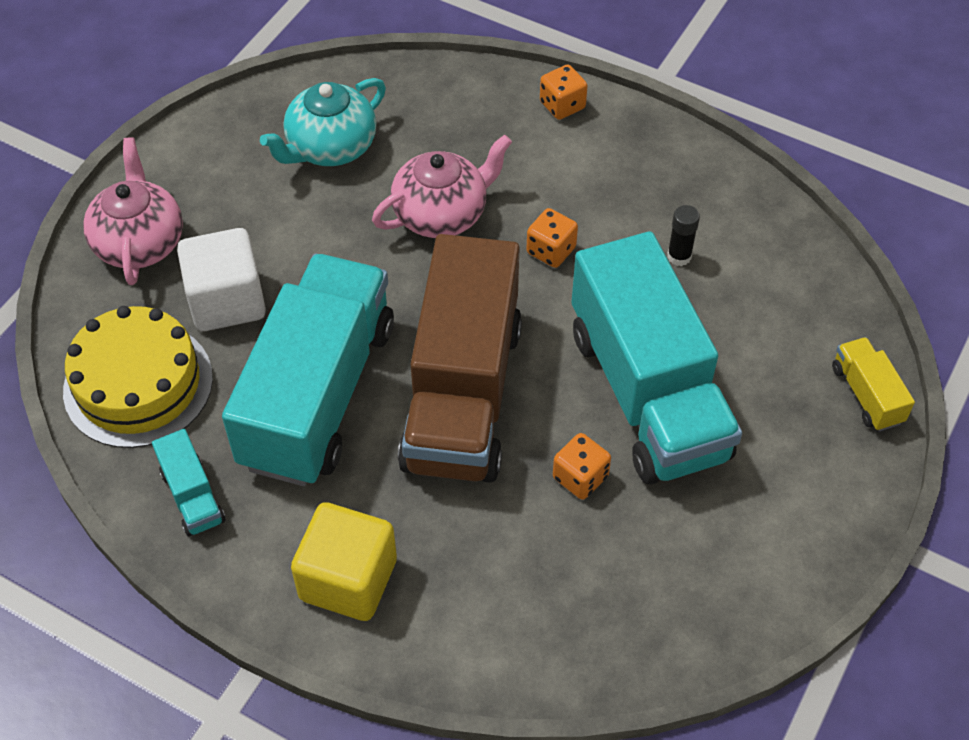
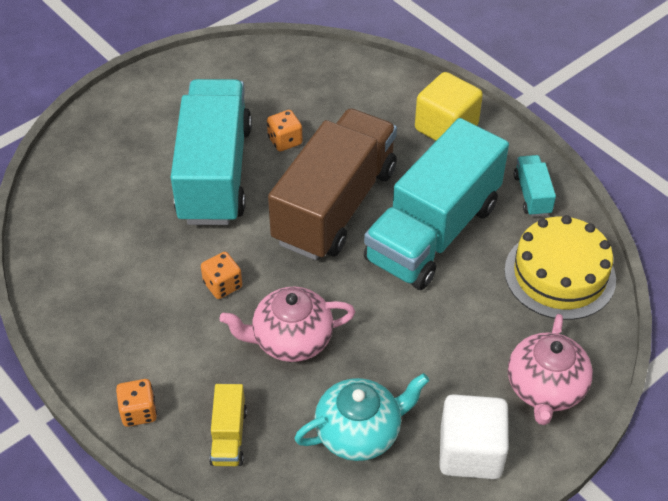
camera: 160 degrees left, 5 degrees down
(227, 301) = (482, 317): white cube -> white cube (470, 452)
(679, 256) = (133, 253): black glue stick -> none
(866, 395) = (81, 136): yellow truck -> yellow truck (229, 436)

